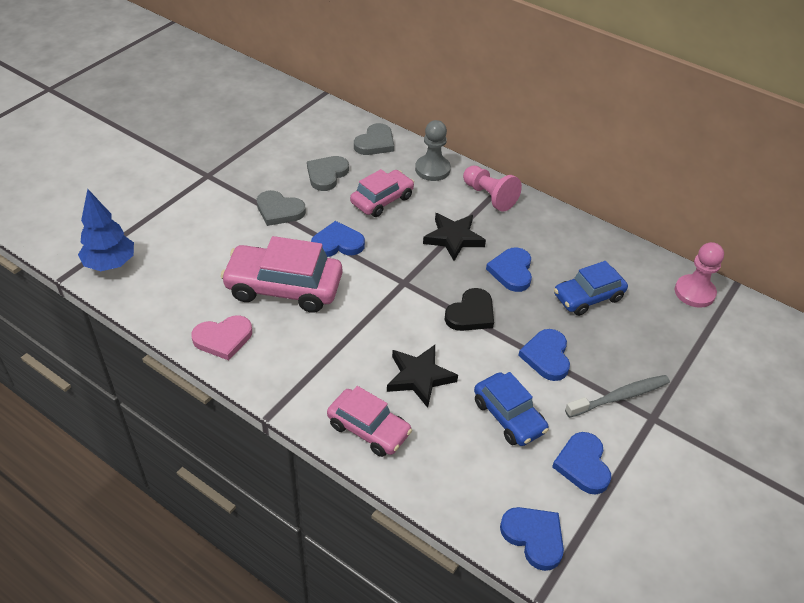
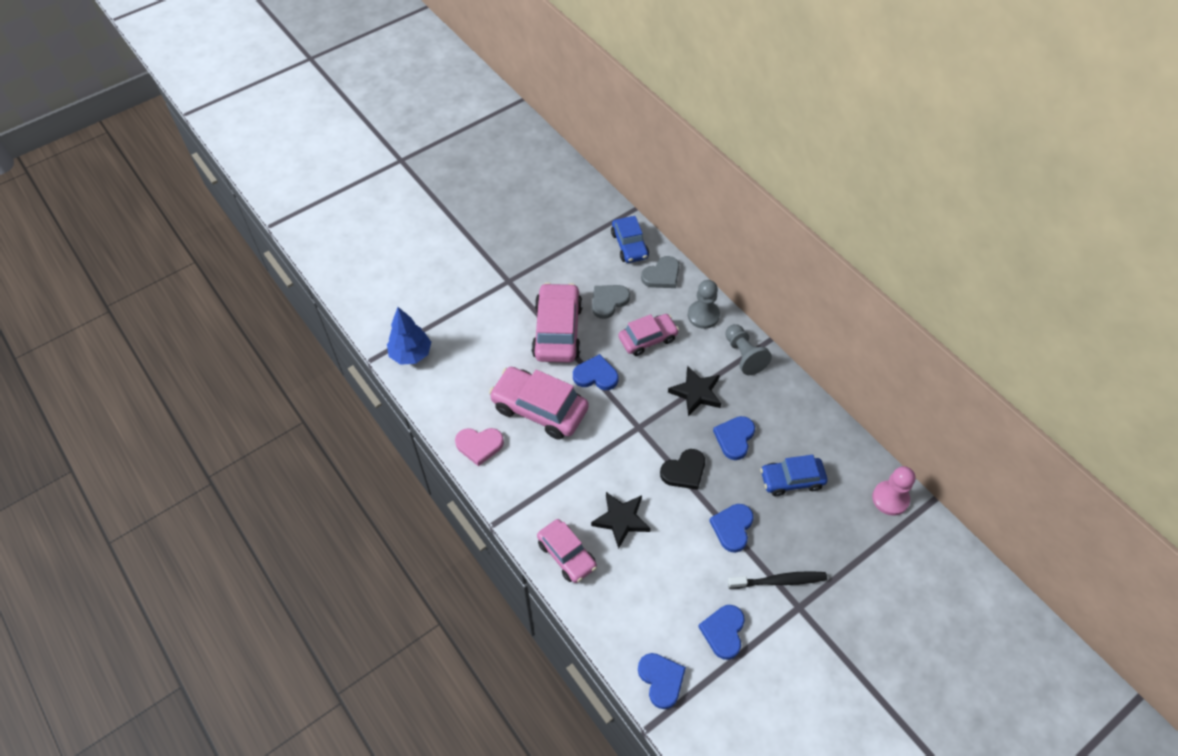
camera: 20 degrees right, 10 degrees up
(279, 210) = (557, 331): grey heart -> pink car
(489, 196) = (744, 355): pink pawn -> grey pawn
(509, 416) = (680, 573): blue car -> blue car (629, 245)
(619, 397) = (779, 581): grey toothbrush -> black toothbrush

